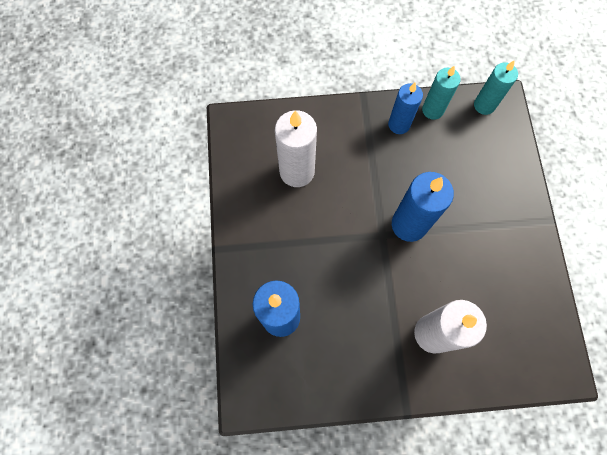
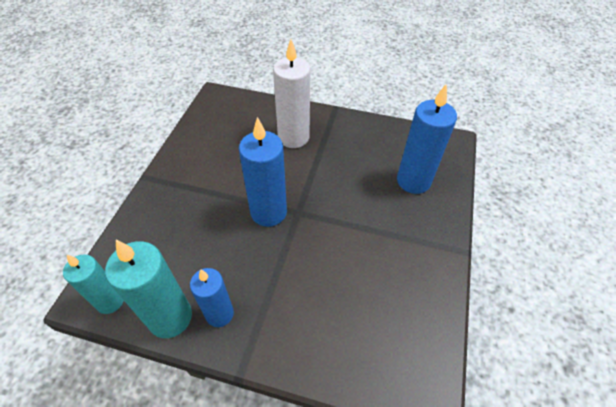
camera: 160 degrees left, 20 degrees down
(297, 171) = (361, 300): white candle -> none
(432, 110) = (170, 317): turquoise candle -> turquoise candle, size x1.54

